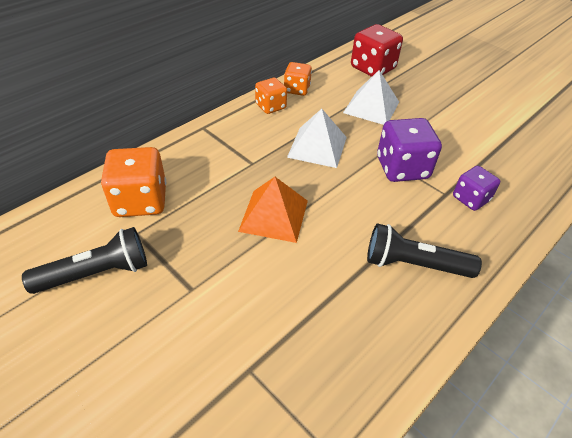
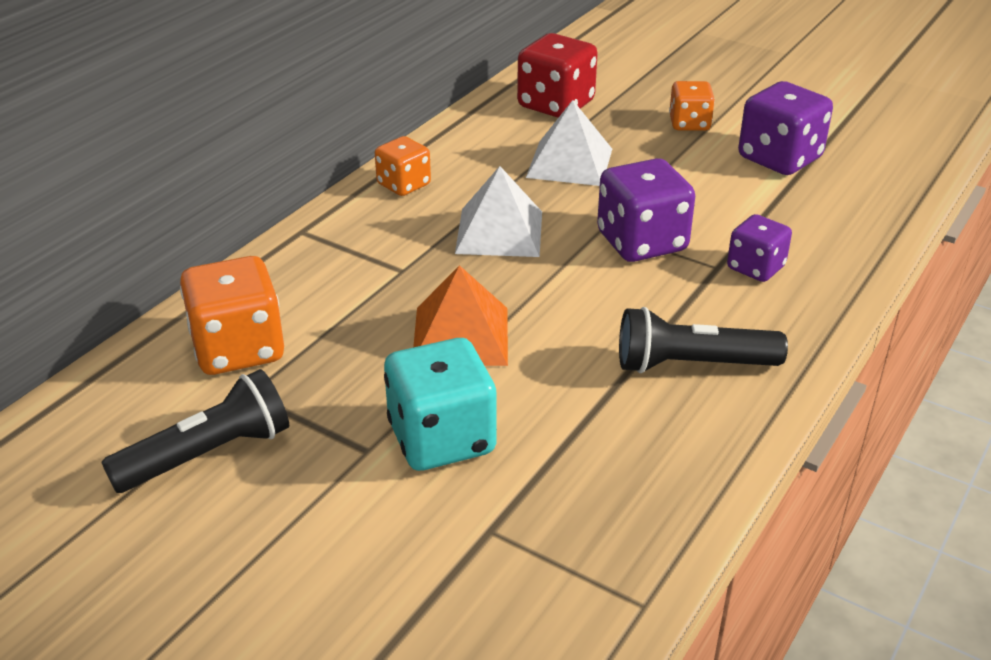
camera: 10 degrees left, 10 degrees down
(240, 290) = (442, 439): none -> turquoise dice
(297, 89) = (439, 153): orange dice -> orange dice (689, 124)
(501, 124) = (779, 158): none -> purple dice

